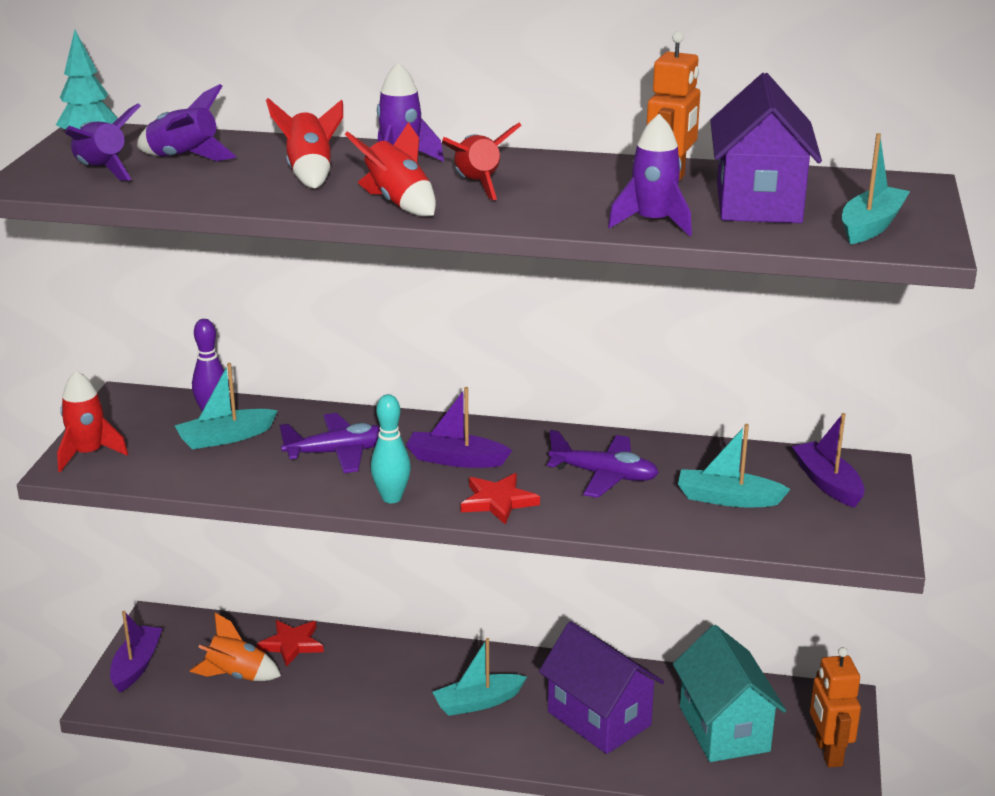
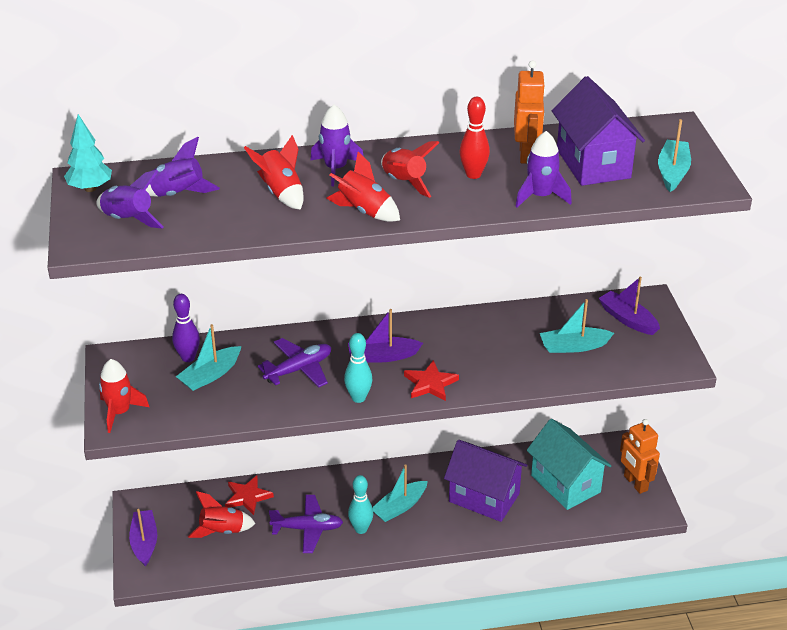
camera: 20 degrees left, 10 degrees up
(236, 675) = (222, 531): orange rocket -> red rocket
(412, 716) = (361, 529): none -> turquoise bowling pin
(578, 191) = (473, 175): none -> red bowling pin
(604, 475) = (487, 346): purple plane -> purple plane (307, 529)

